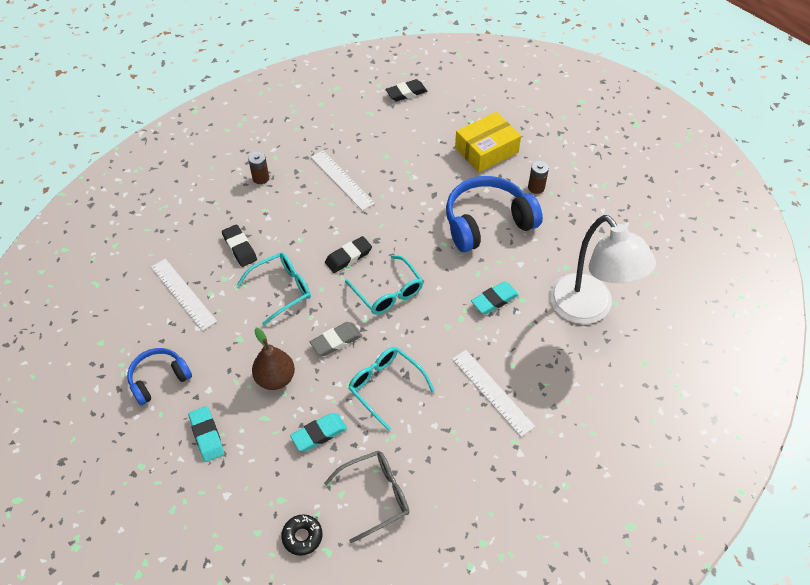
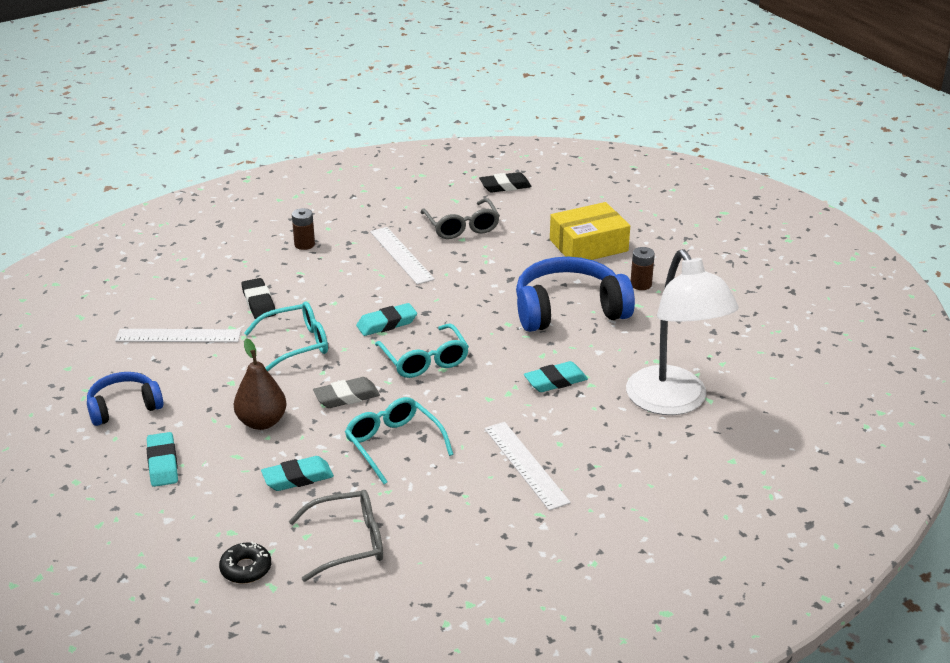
camera: 10 degrees right, 20 degrees down
(183, 294) = (178, 336): white ruler -> white ruler turned 60 degrees counterclockwise
(348, 257) = (387, 324): black eraser -> turquoise eraser
(382, 142) = (462, 227): none -> grey glasses

